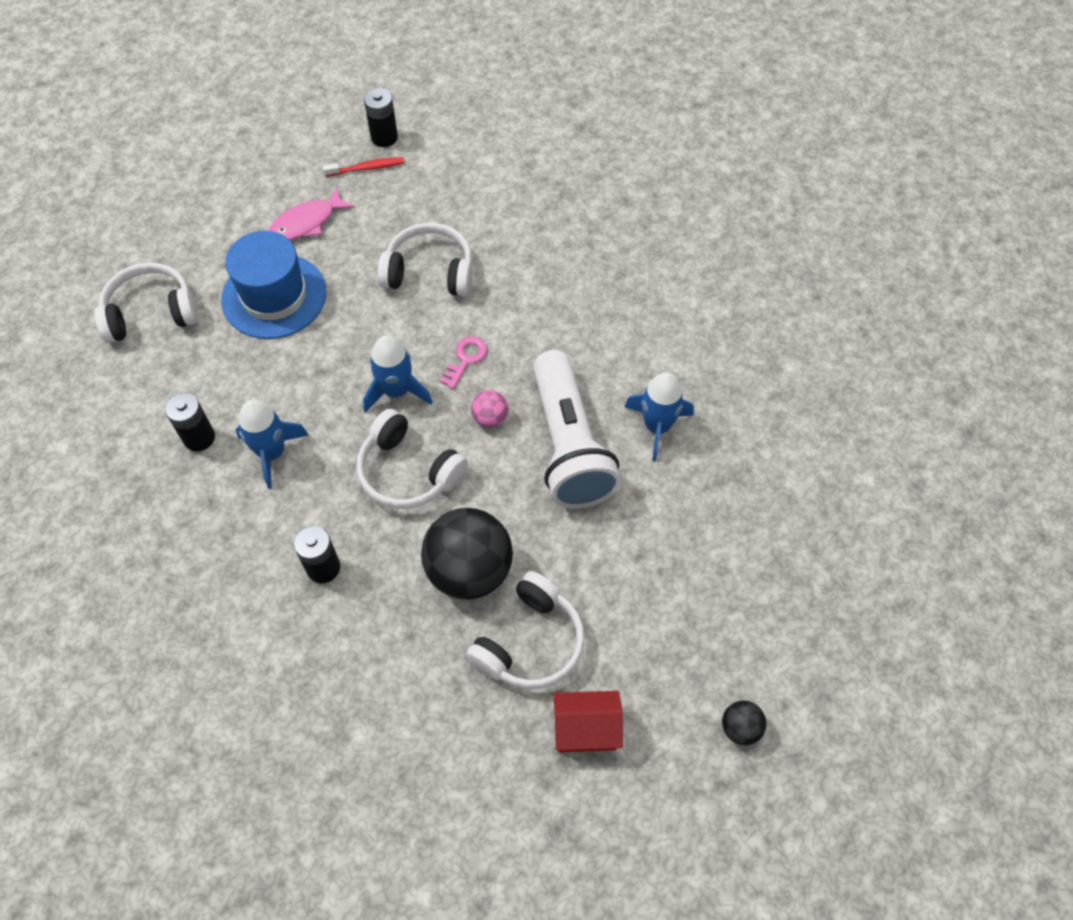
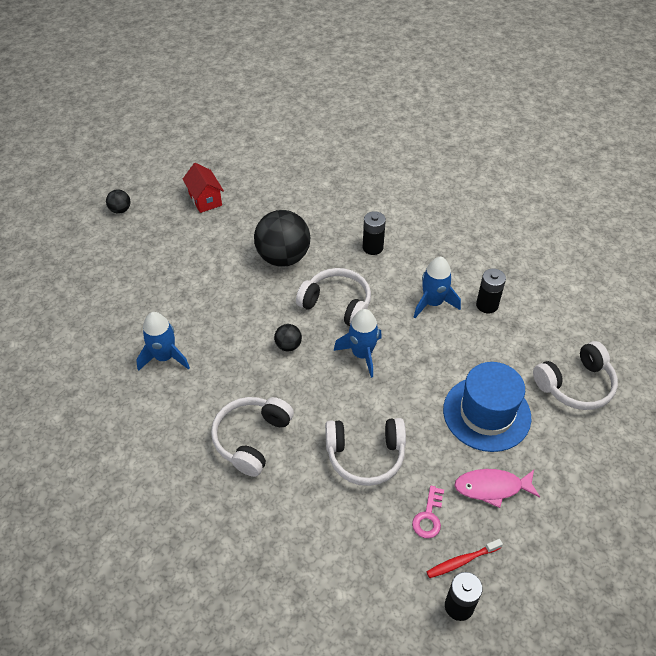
camera: 170 degrees right, 10 degrees down
(306, 223) = (492, 487): pink fish -> pink fish turned 135 degrees counterclockwise
(466, 359) = (316, 385): pink key -> pink key (428, 516)
(490, 418) = (288, 345): pink ball -> black ball
(530, 642) = (240, 230): white headphones -> white headphones (252, 439)
(569, 446) = (228, 335): white flashlight -> none
(586, 729) = (205, 199): red house -> red house turned 75 degrees clockwise

